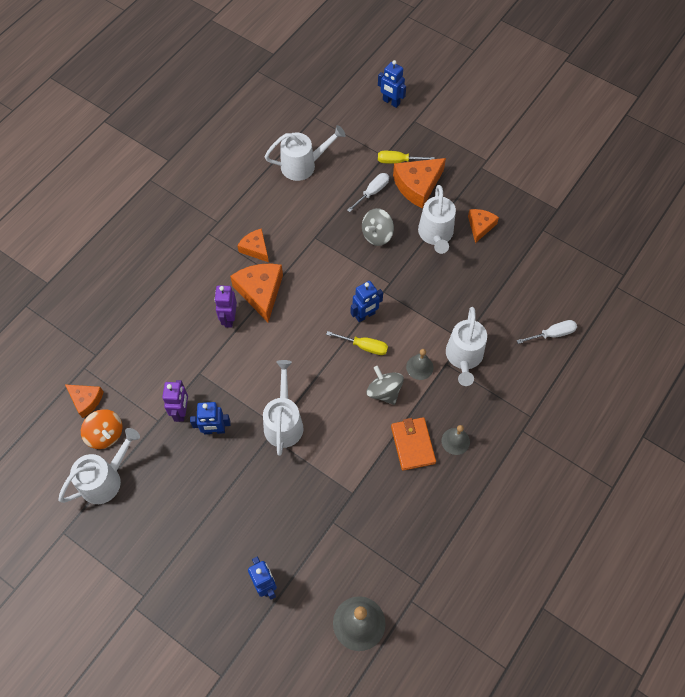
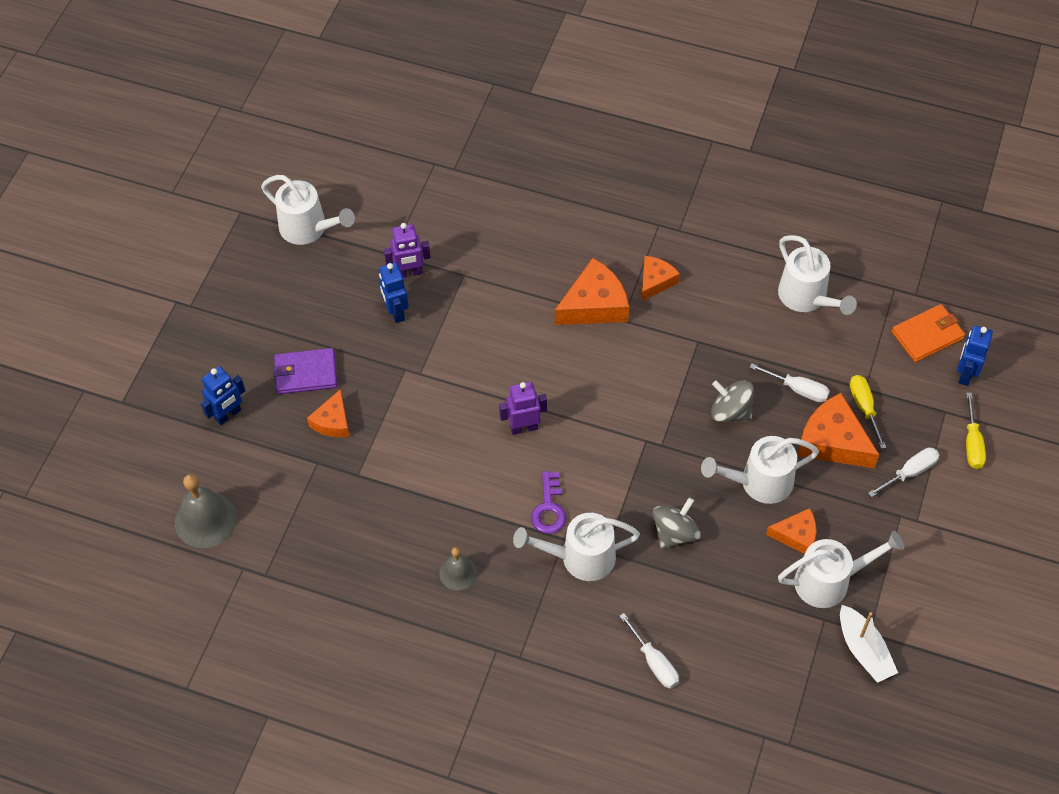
camera: 75 degrees right, 5 degrees down
(86, 400) = (395, 179): orange cheese -> orange cheese (333, 421)
(105, 434) = (360, 211): orange spinning top -> none
(229, 318) = (546, 283): purple robot -> purple robot (524, 427)
(247, 513) = (305, 373): none -> purple wallet
(284, 422) = (427, 378): white watering can -> white watering can (830, 581)
(364, 346) = (557, 438): yellow screwdriver -> yellow screwdriver (972, 443)
(365, 315) = (602, 428): blue robot -> none
(384, 391) = (501, 476): grey spinning top -> grey spinning top (675, 533)
(413, 444) = (439, 525): orange wallet -> orange wallet (927, 335)
(419, 367) = (549, 508): grey bell -> purple key
(452, 153) = (909, 472): none -> white screwdriver
(568, 216) = (864, 650): none -> white boat

